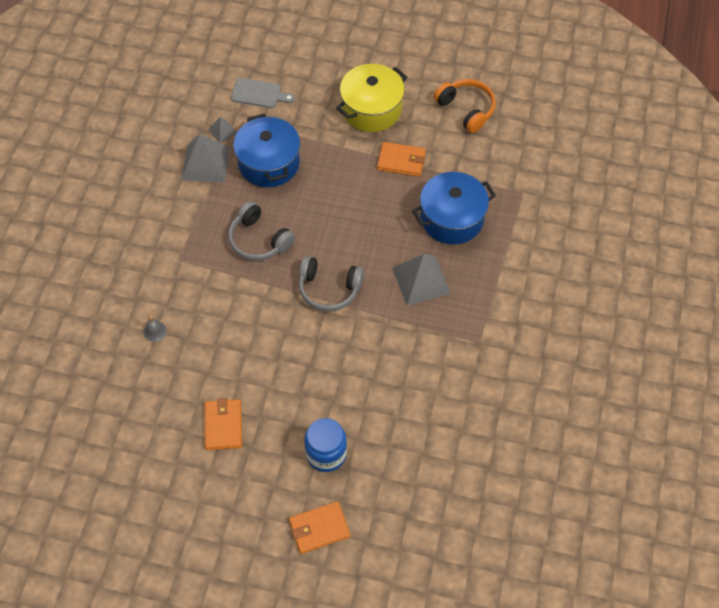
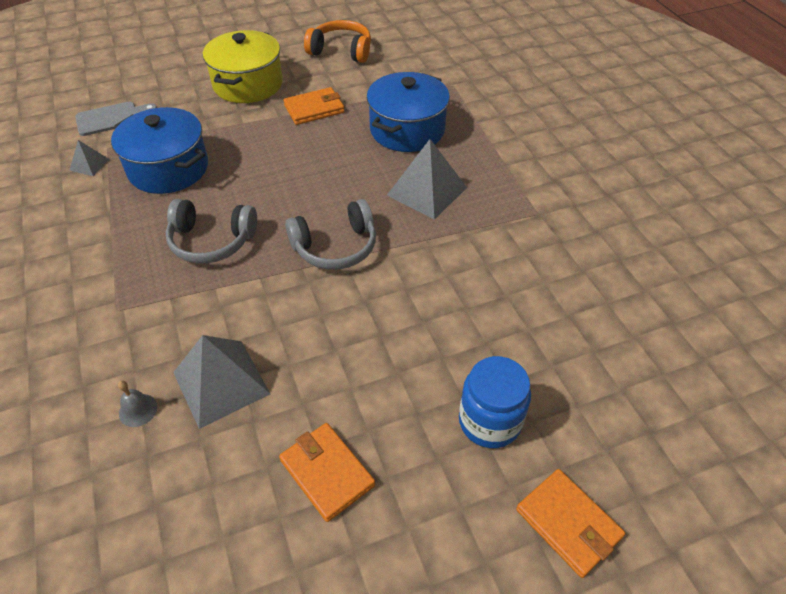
camera: 35 degrees left, 10 degrees down
(205, 163) = (88, 200): grey pyramid -> grey pyramid (221, 382)
(319, 528) = (568, 523): orange wallet -> orange wallet turned 75 degrees counterclockwise

